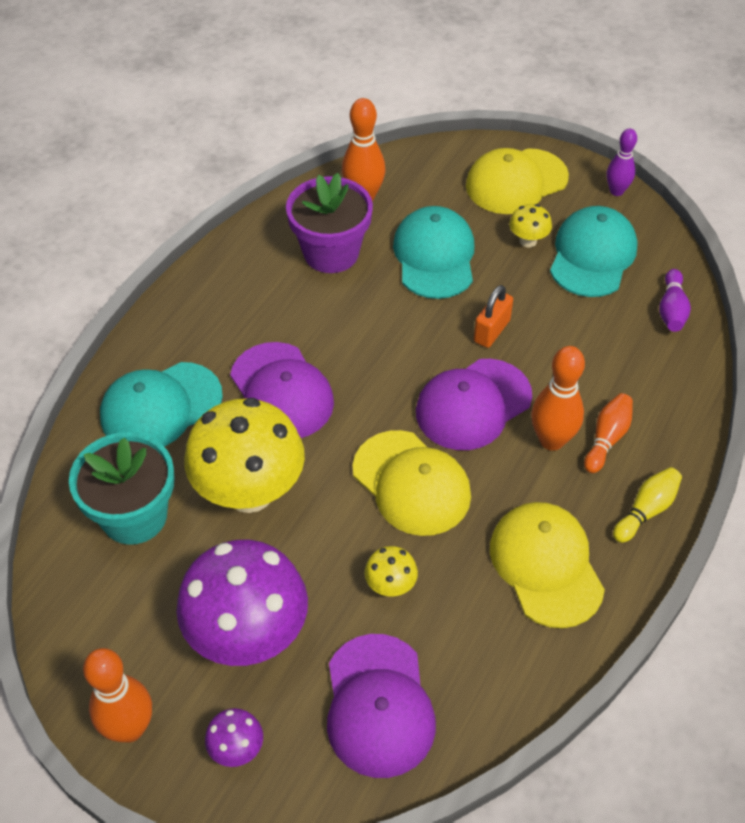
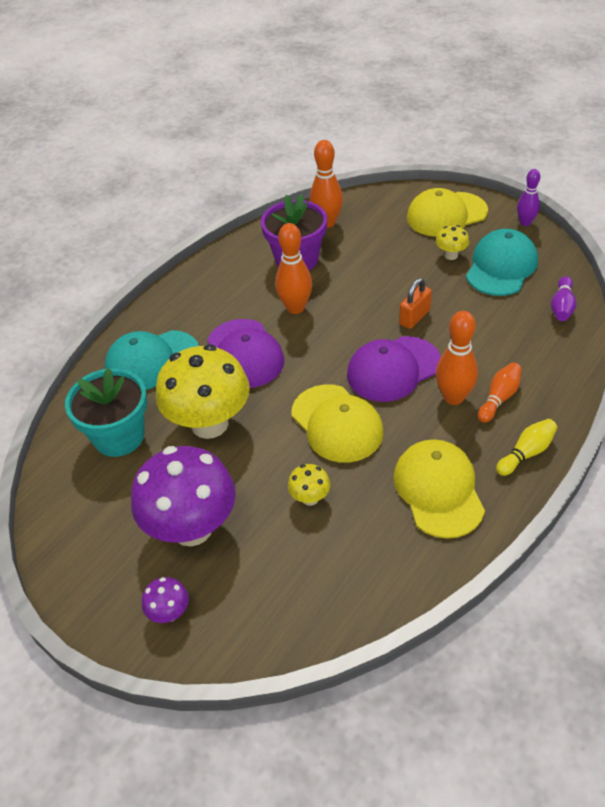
camera: 10 degrees right, 5 degrees down
(129, 728) = (88, 591): orange bowling pin -> orange bowling pin (295, 308)
(378, 705) = (288, 588): purple cap -> none
(434, 256) = (376, 264): turquoise cap -> none

